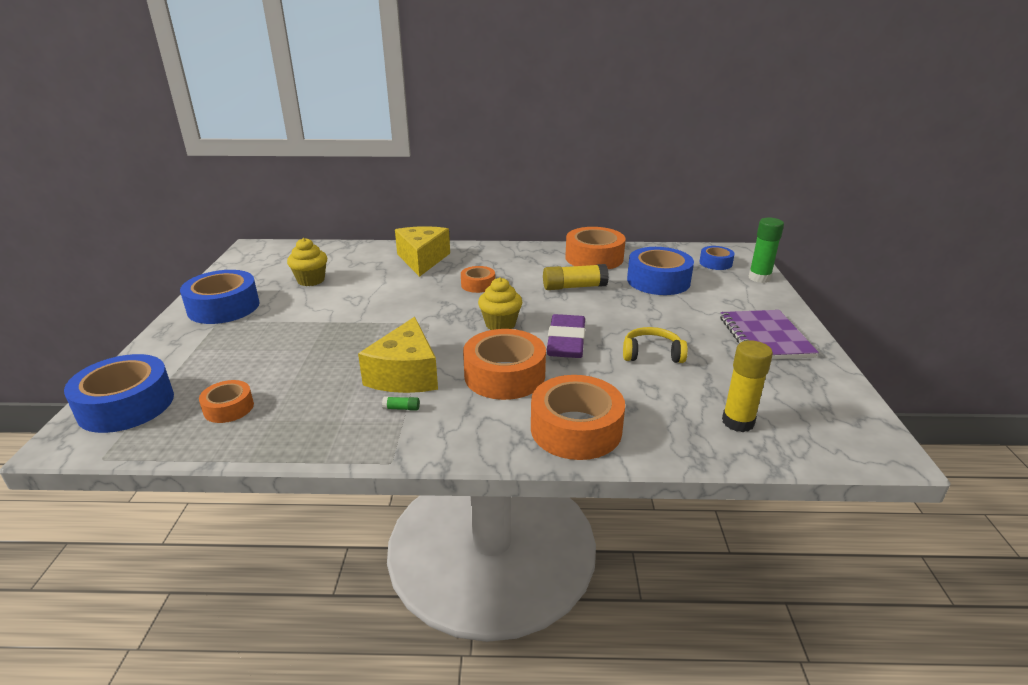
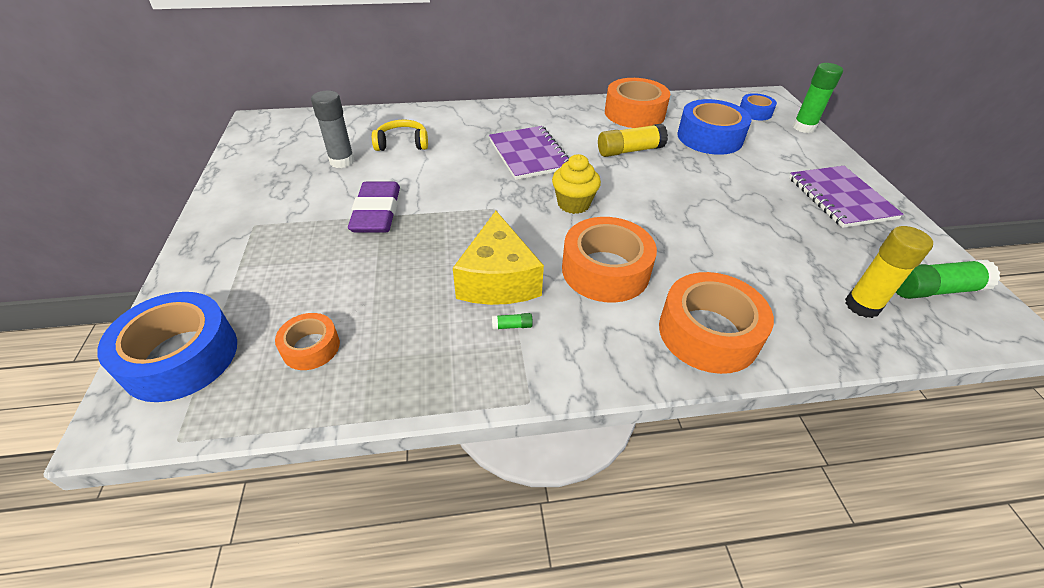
camera: 10 degrees left, 15 degrees up
(223, 307) = (252, 205): blue tape -> none
(311, 280) = (342, 161): yellow cupcake -> grey glue stick
(422, 260) = (456, 126): yellow cheese -> none
(478, 285) = (529, 154): orange tape -> purple notebook
(566, 341) = (650, 220): purple eraser -> purple eraser (377, 212)
(652, 354) = (742, 228): yellow headphones -> yellow headphones (402, 143)
(820, 416) = (934, 290): none -> green glue stick

